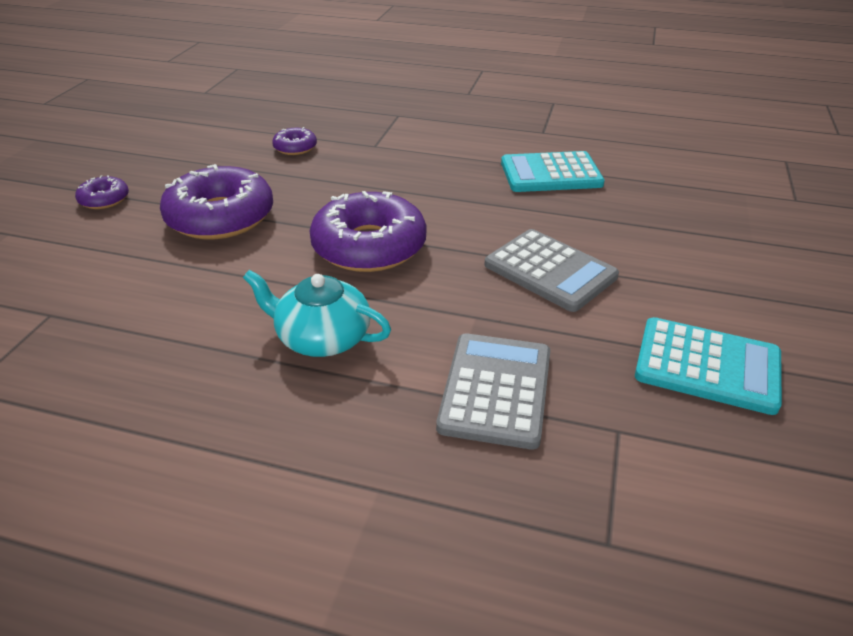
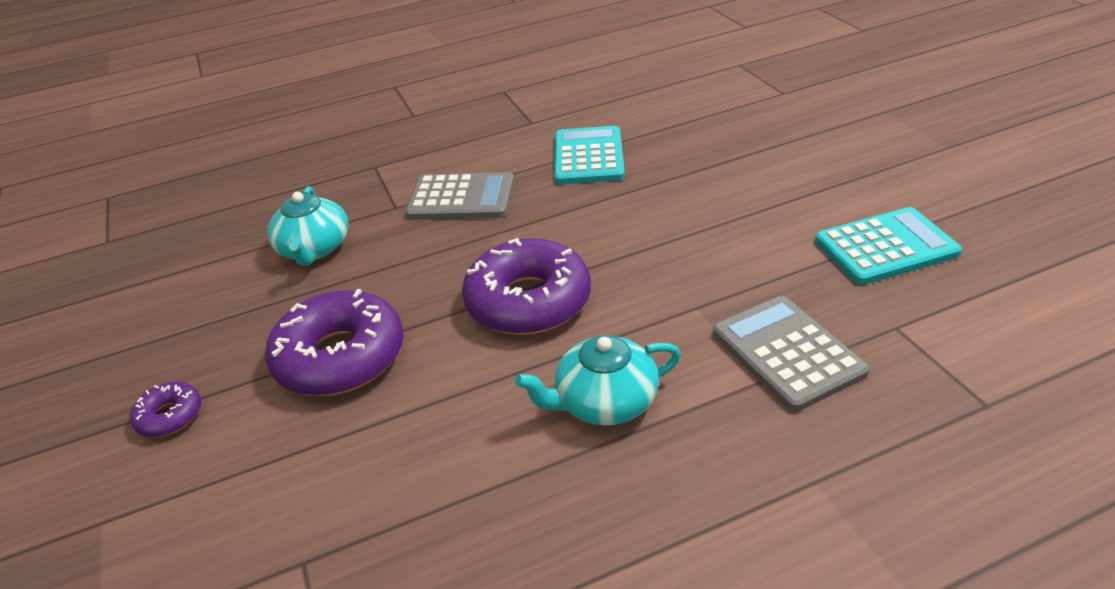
camera: 35 degrees left, 0 degrees up
(295, 147) = (314, 248): purple donut -> turquoise teapot
(550, 173) = (588, 157): turquoise calculator -> turquoise calculator turned 135 degrees clockwise
(550, 271) = (698, 238): grey calculator -> grey calculator (461, 198)

